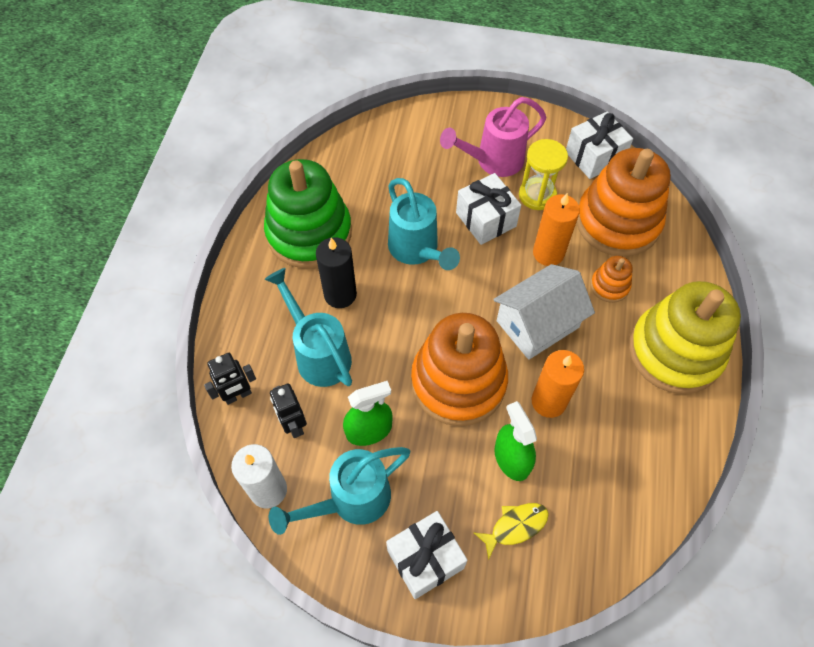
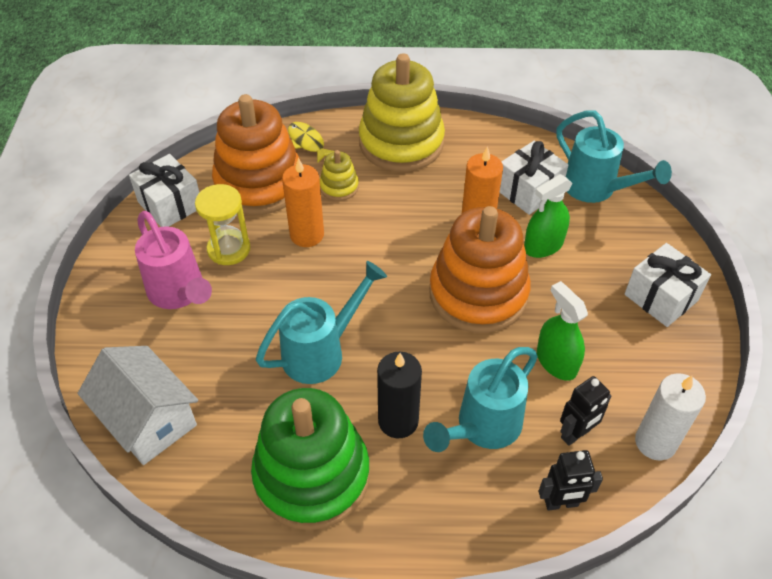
camera: 100 degrees left, 10 degrees down
(238, 395) = (561, 503): black robot -> black robot turned 120 degrees clockwise
(351, 500) = (633, 364): turquoise watering can -> turquoise watering can (595, 189)
(486, 219) = (268, 291): white gift -> white gift (528, 191)
(515, 526) = (603, 238): yellow fish -> yellow fish (307, 142)
(537, 324) = (395, 237): white house -> white house (148, 420)
(609, 286) = (339, 187): orange stacking toy -> yellow stacking toy

